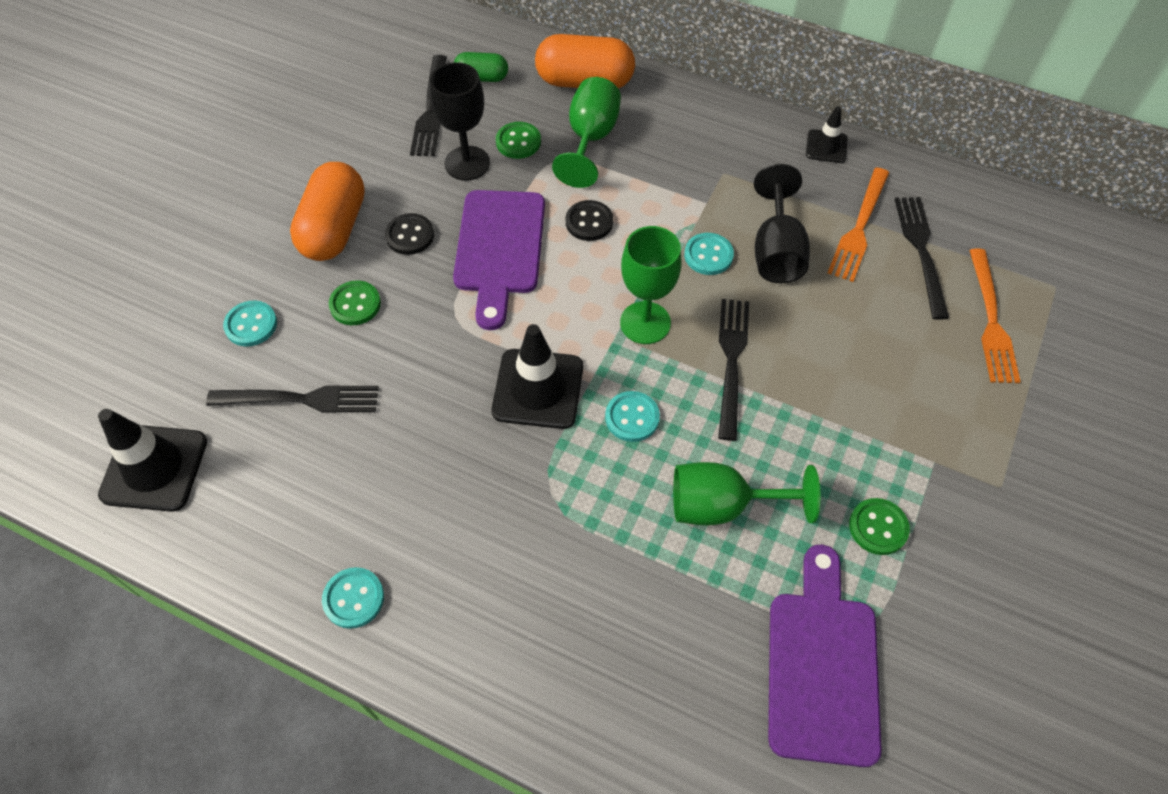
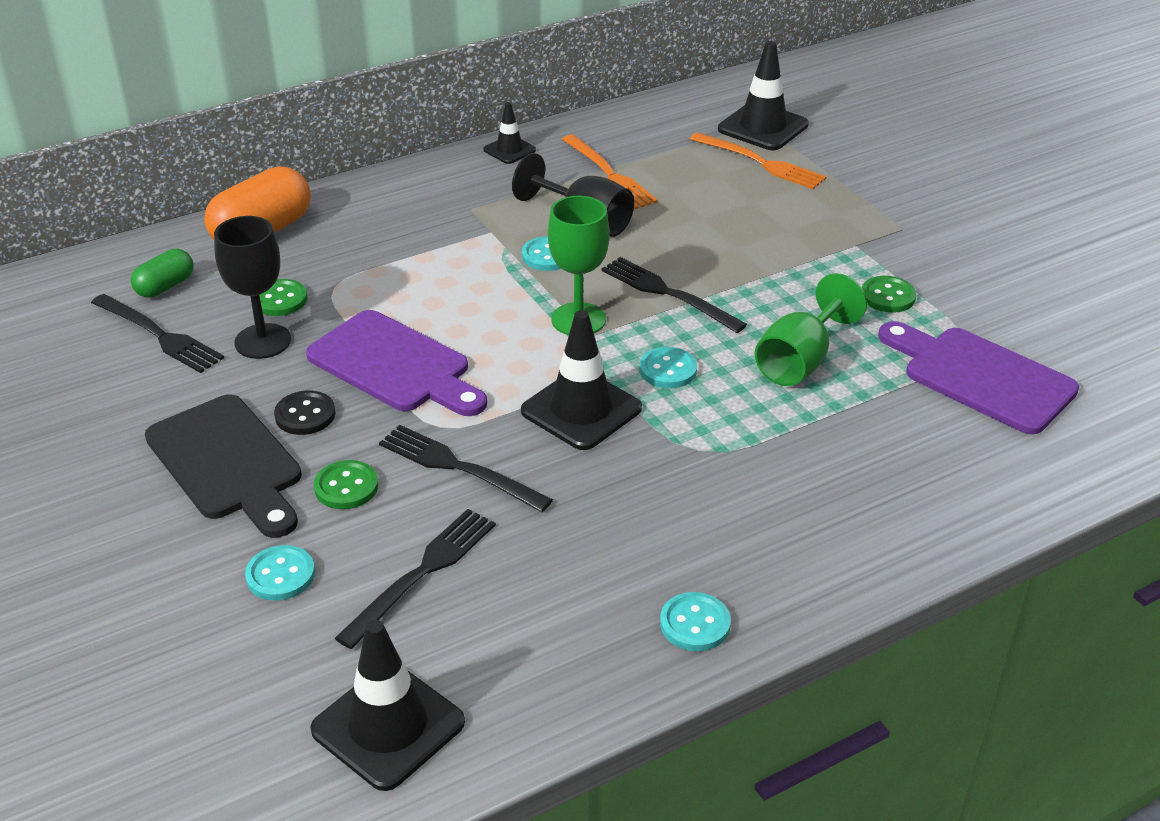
camera: 55 degrees left, 20 degrees down
(334, 228) = (228, 463): orange capsule -> black cutting board
(589, 222) = (431, 301): black button -> none
(590, 139) = (336, 258): green goblet -> none
(920, 250) = (663, 159): black fork -> black fork (457, 467)
(1051, 291) = (763, 127): none -> black traffic cone

